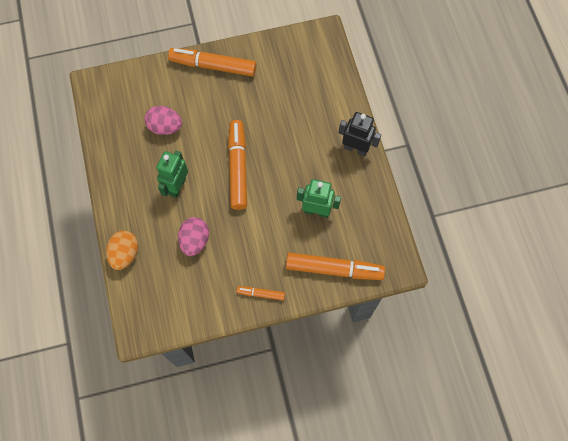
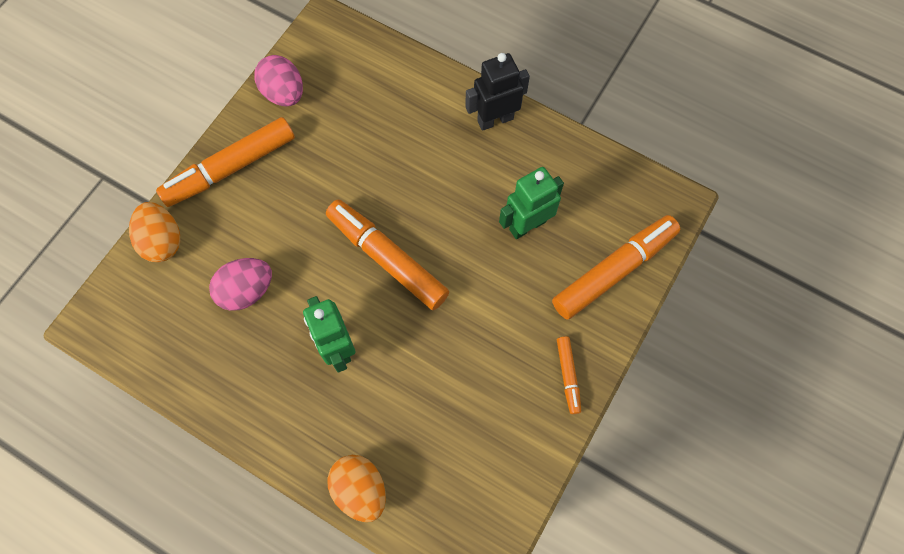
camera: 45 degrees left, 0 degrees up
(153, 74) = (162, 241): none -> orange egg
(195, 241) = (428, 390): pink egg -> pink egg (284, 93)
(261, 294) = (568, 376): orange marker -> orange marker turned 60 degrees counterclockwise

